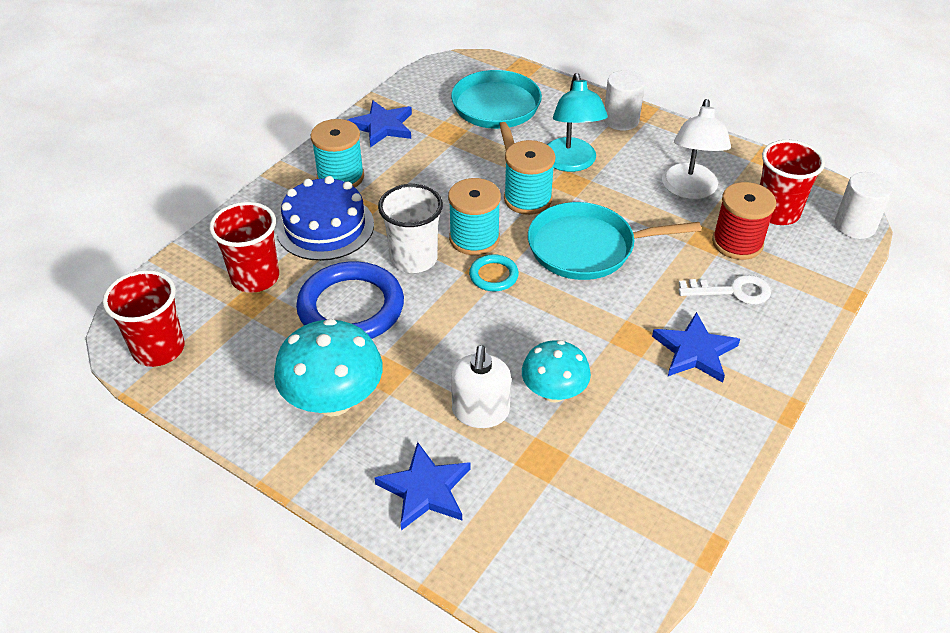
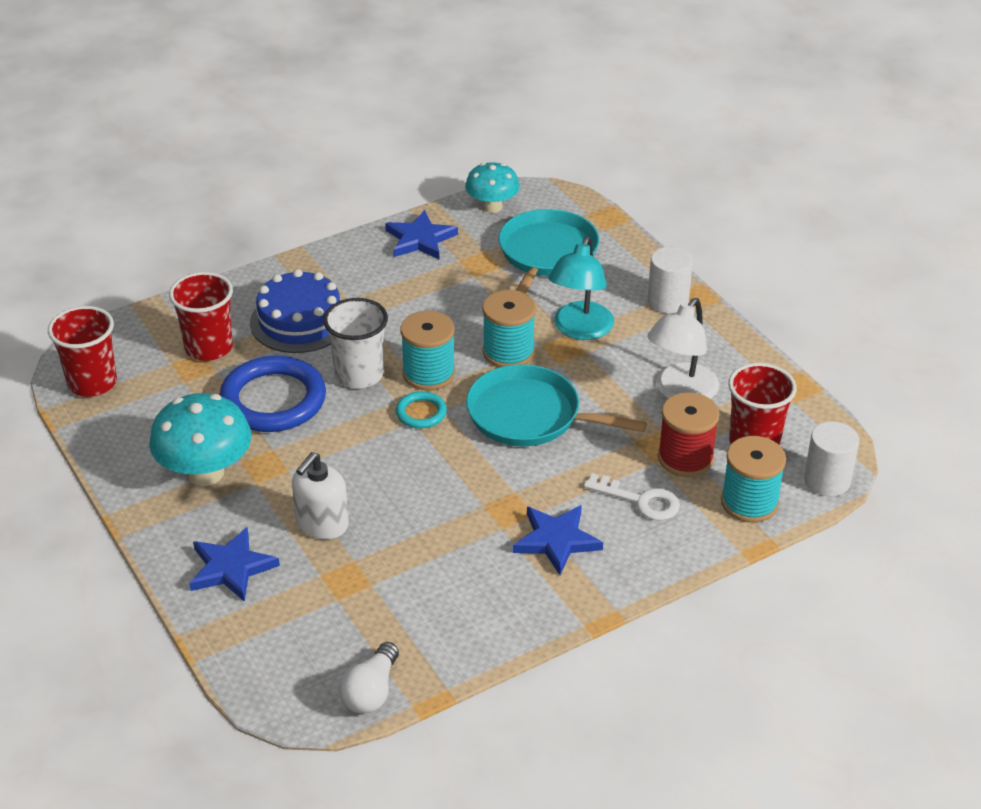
camera: 25 degrees right, 5 degrees down
(340, 177) = (346, 278): turquoise spool -> turquoise spool (749, 502)
(554, 392) = (398, 530): turquoise mushroom -> turquoise mushroom (492, 207)
(649, 565) = (371, 691): none -> white light bulb

